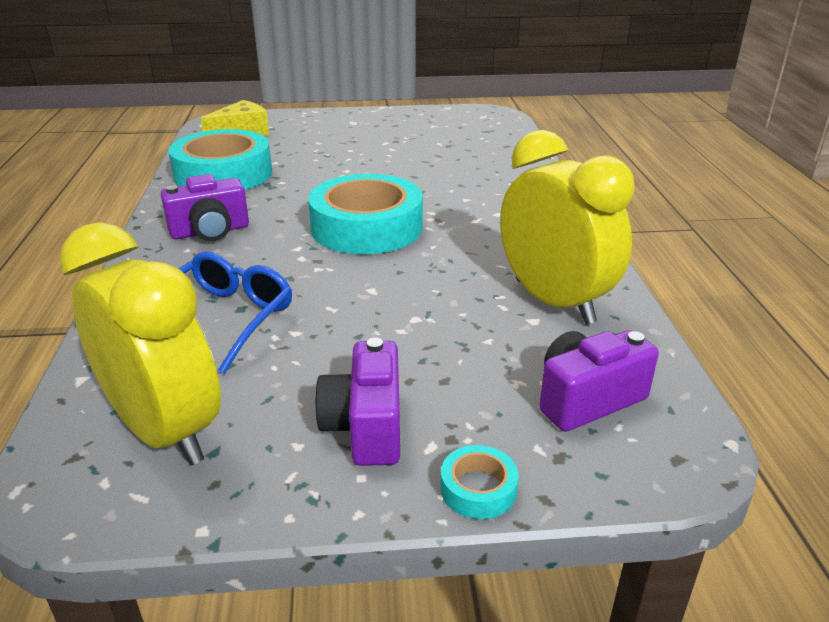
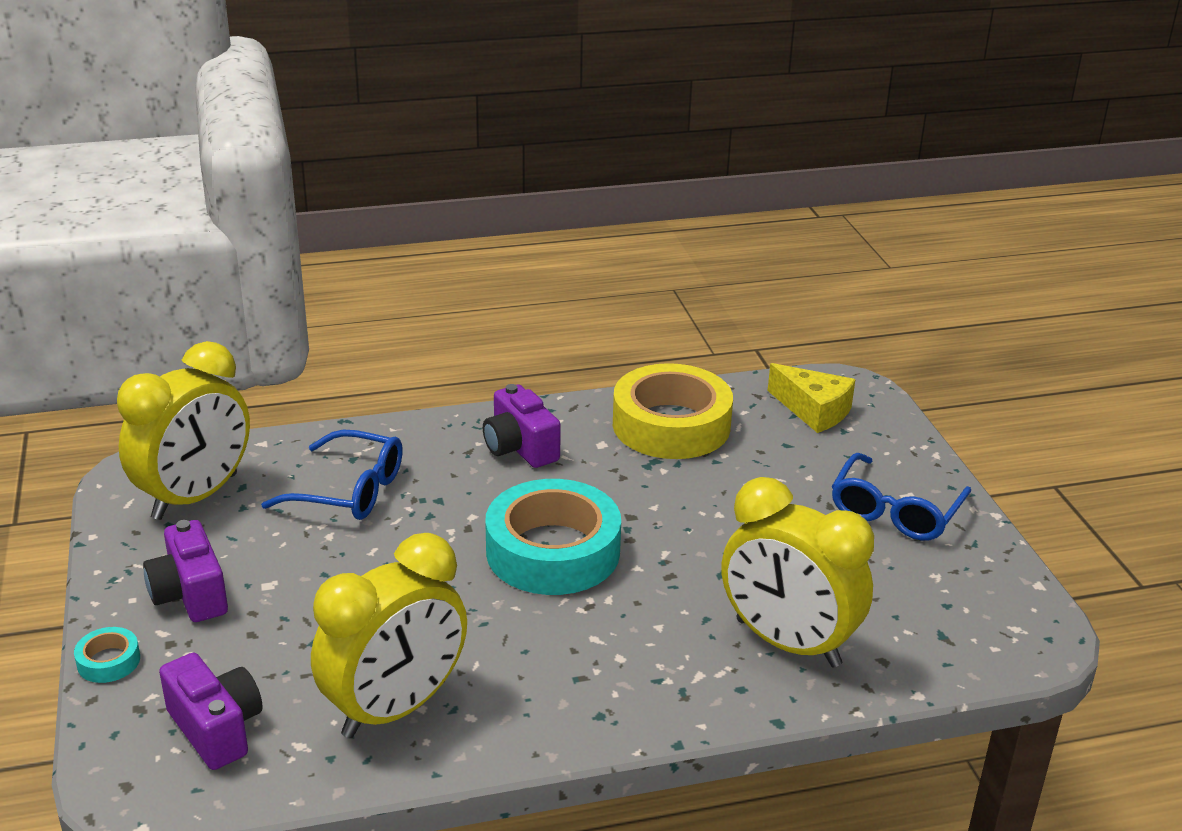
camera: 80 degrees right, 0 degrees up
(223, 174) = (671, 425): turquoise tape -> yellow tape
(366, 426) = (190, 594): purple camera -> purple camera turned 105 degrees counterclockwise
(368, 126) = (895, 511): none -> blue glasses
(488, 165) = (787, 643): none -> yellow clock

